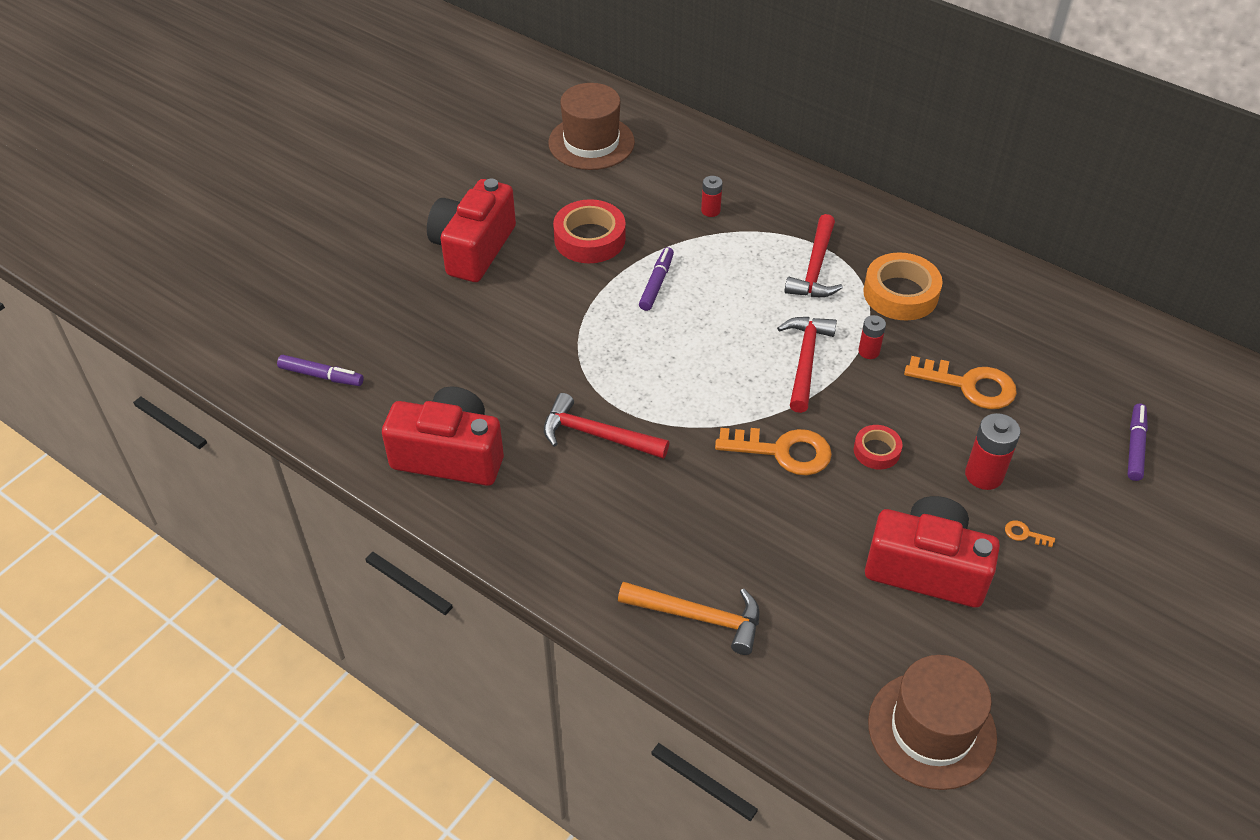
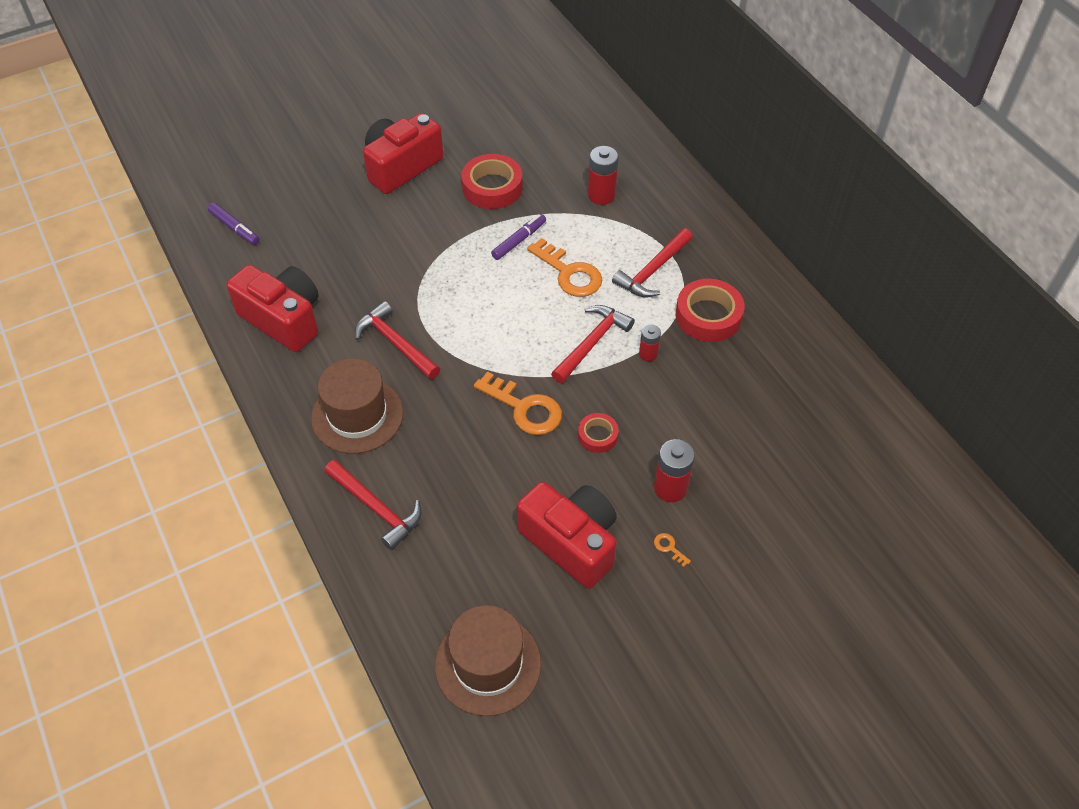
camera: 25 degrees right, 5 degrees up
(591, 142) = (545, 109): brown hat -> brown hat (357, 415)
(699, 617) = (376, 508): orange hammer -> red hammer
(710, 211) = (601, 195): red battery -> red battery, size x1.65
(900, 293) = (708, 316): orange tape -> red tape
(969, 385) = (711, 411): orange key -> orange key (569, 273)
(1135, 446) = (816, 514): purple marker -> none

